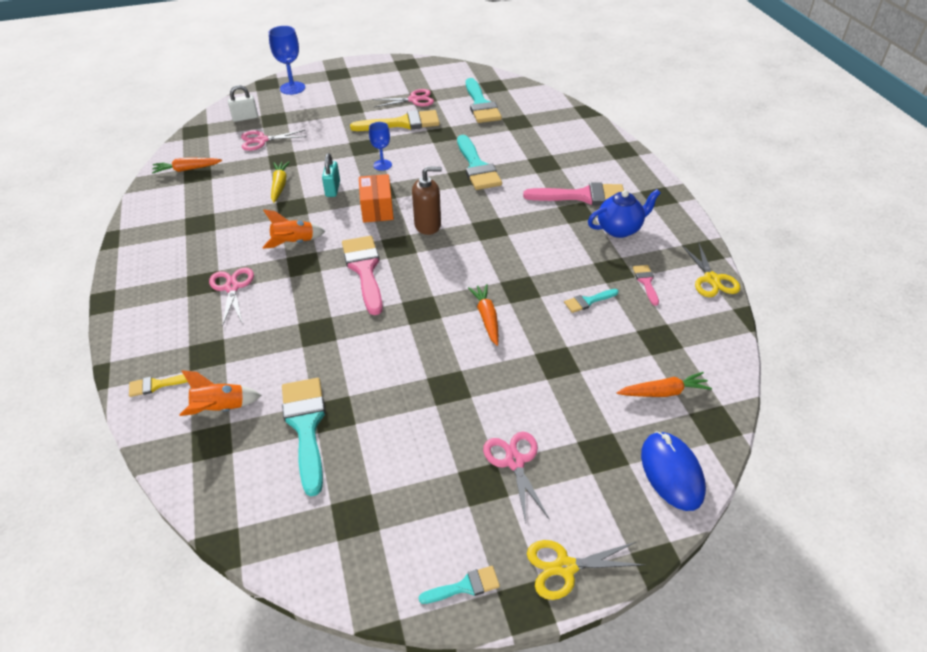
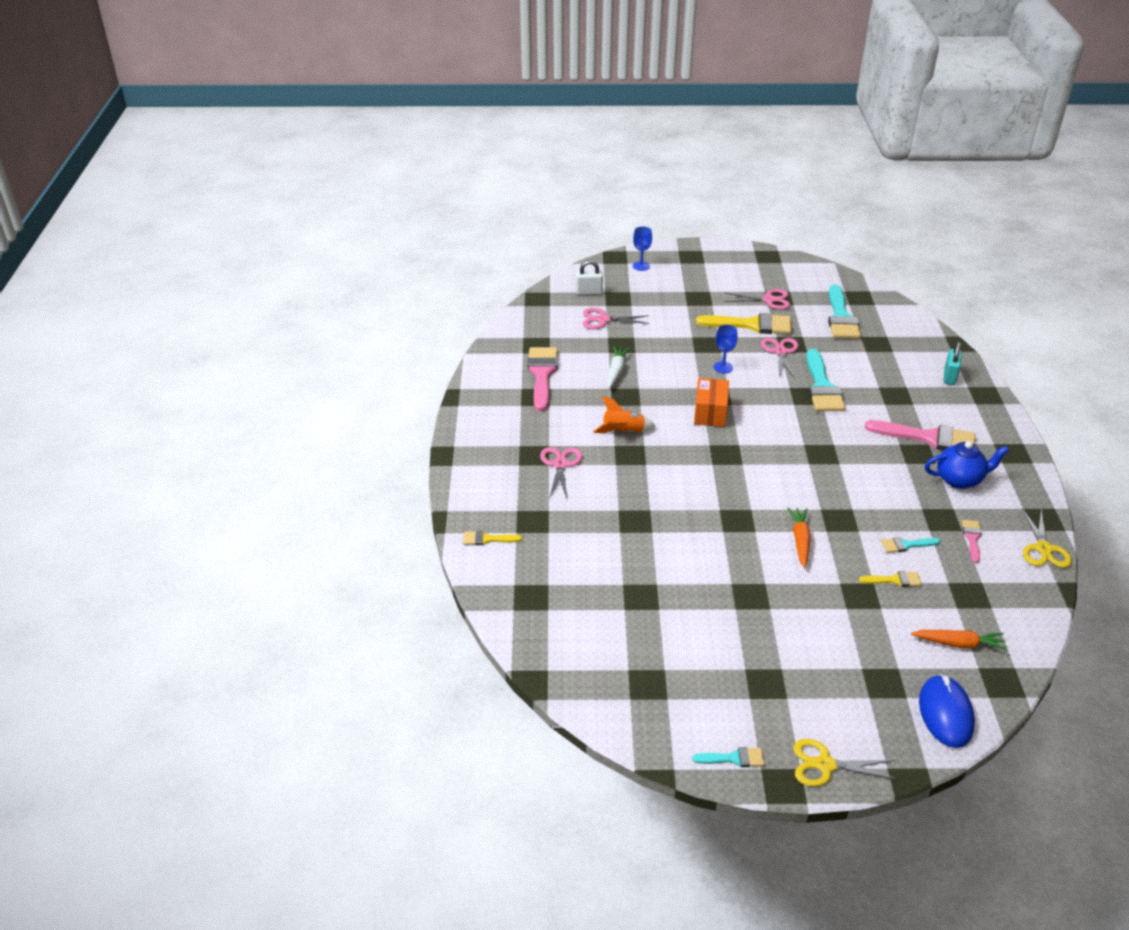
camera: 15 degrees right, 5 degrees down
(187, 169) = (527, 339): orange carrot -> none
(220, 409) = (541, 571): orange rocket -> none
(279, 185) = (616, 371): yellow carrot -> white carrot
(292, 88) = (641, 266): blue goblet -> blue goblet, size x0.64
(306, 426) = (614, 602): turquoise brush -> none
(333, 189) = (668, 384): turquoise padlock -> turquoise padlock (949, 377)
(364, 270) = (688, 471): pink brush -> pink brush (542, 374)
(428, 225) = (759, 439): brown soap dispenser -> none
(514, 462) = (799, 672): pink scissors -> pink scissors (780, 352)
(586, 339) = (894, 580): none -> yellow brush

